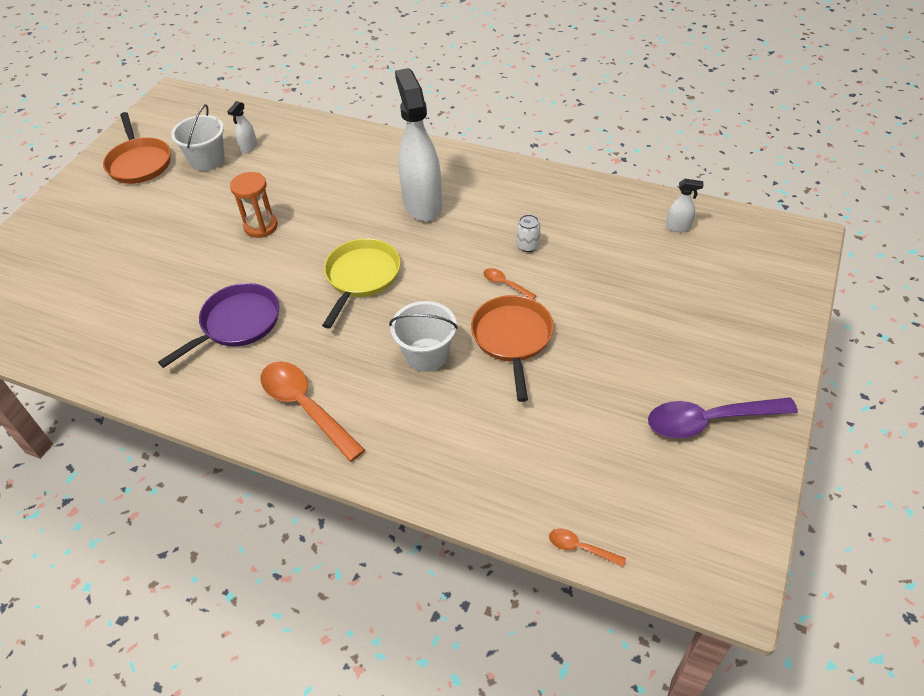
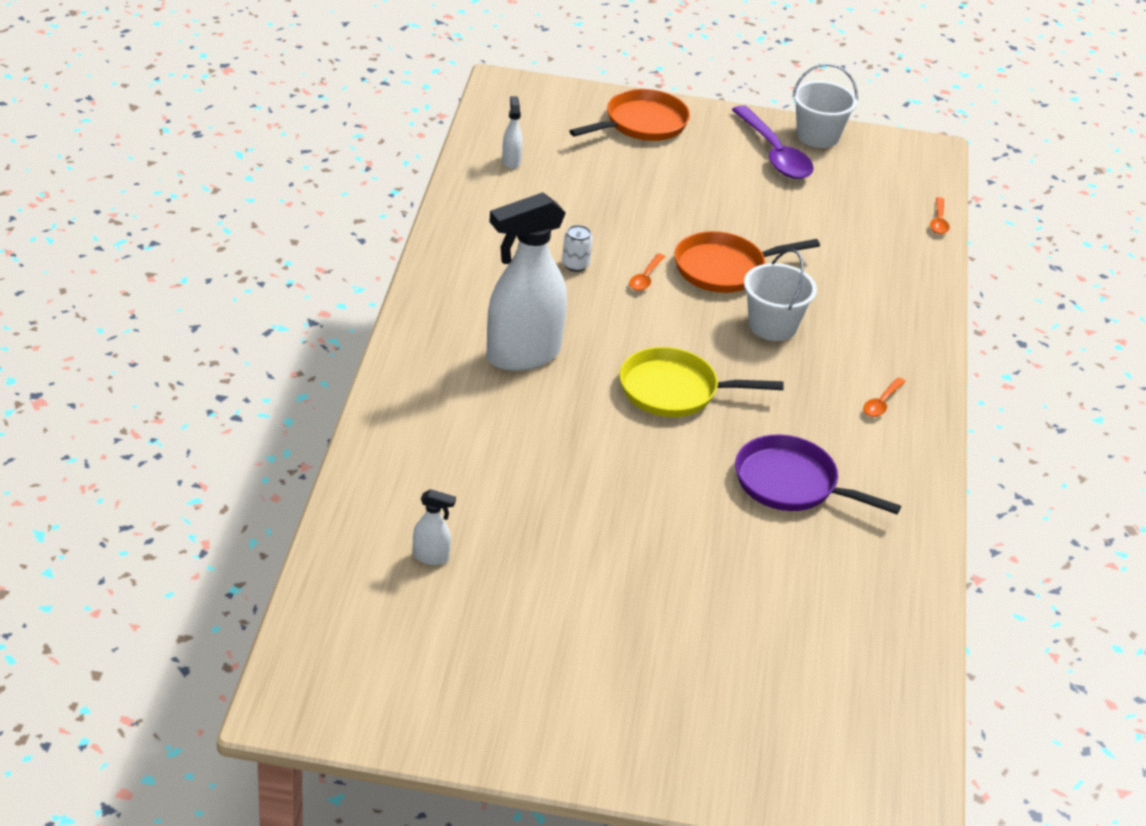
camera: 110 degrees left, 10 degrees down
(139, 163) = (499, 688): orange pan -> orange pan (642, 124)
(207, 160) = (473, 600): white bucket -> white bucket (817, 136)
(261, 226) = (611, 501): orange hourglass -> none
(305, 407) = (881, 403): orange spoon -> orange spoon, size x0.46

